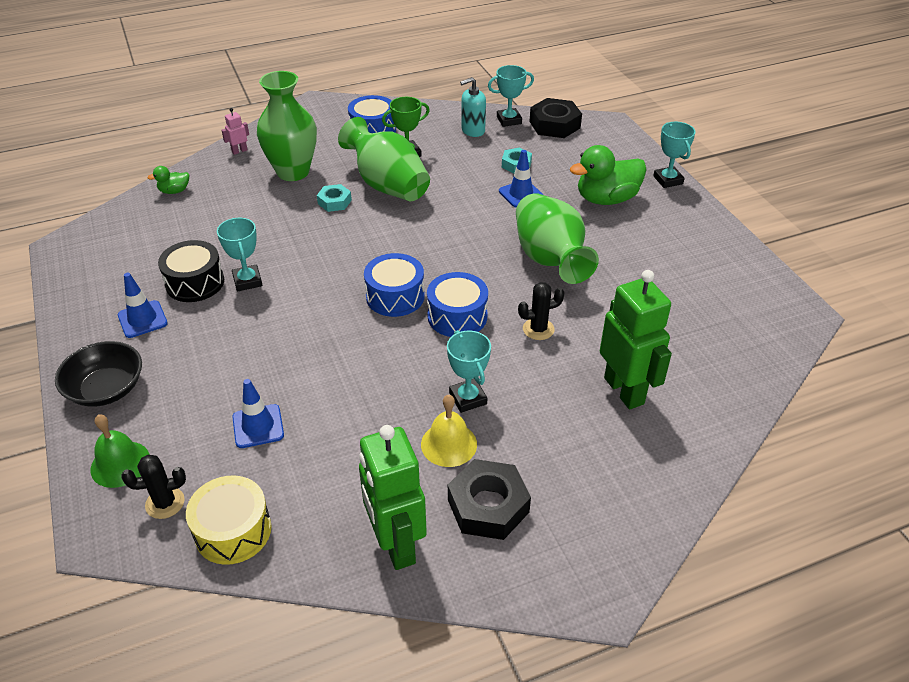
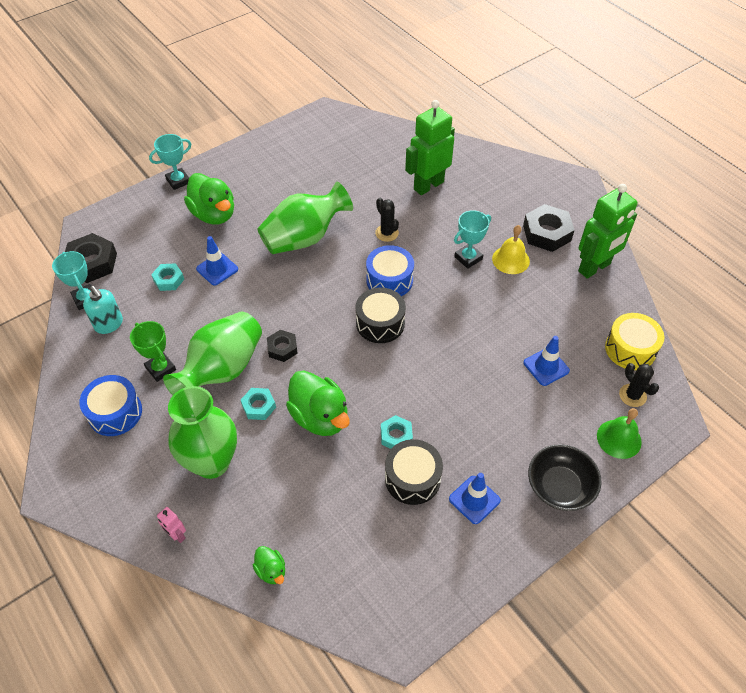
camera: 105 degrees left, 10 degrees up
(247, 281) = (396, 436): turquoise trophy -> turquoise nut
(300, 236) = (320, 417): none -> green duck
(395, 223) = (282, 348): none -> black nut
(395, 296) = (380, 323): blue drum -> black drum

